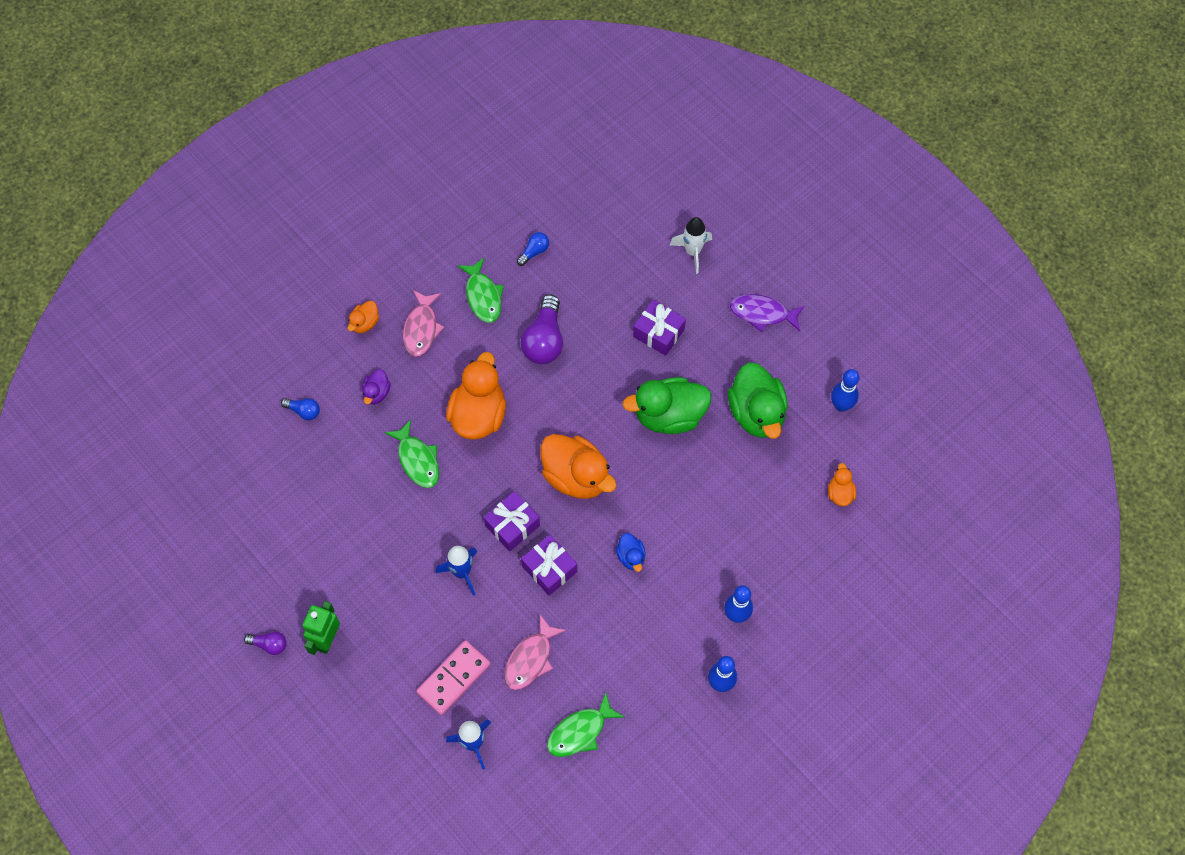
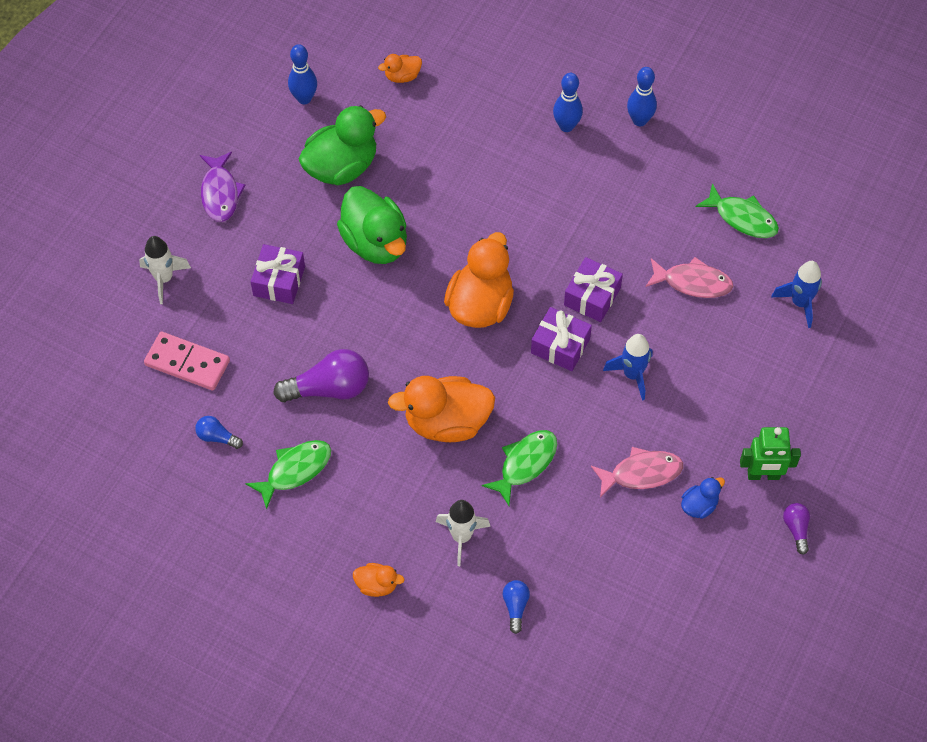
camera: 110 degrees left, 5 degrees down
(376, 393) = (461, 537): purple duck -> white rocket
(421, 328) = (361, 520): pink fish -> pink fish (641, 473)
(454, 678) = (745, 342): pink domino -> pink domino (187, 363)
(631, 557) = (547, 230): blue duck -> blue duck (699, 506)

